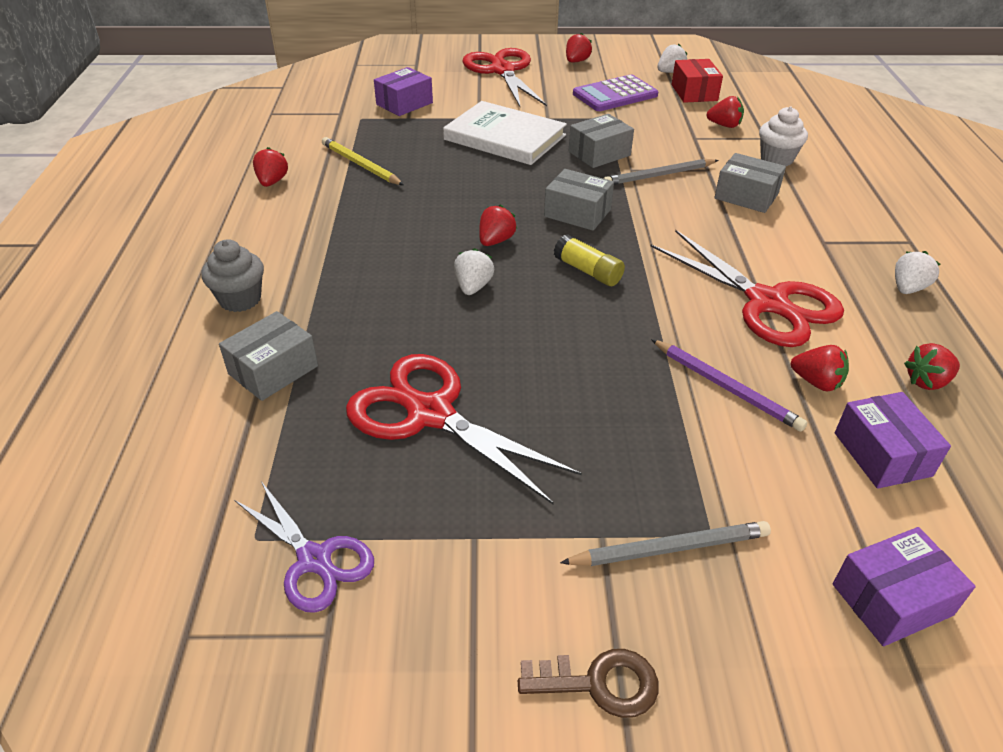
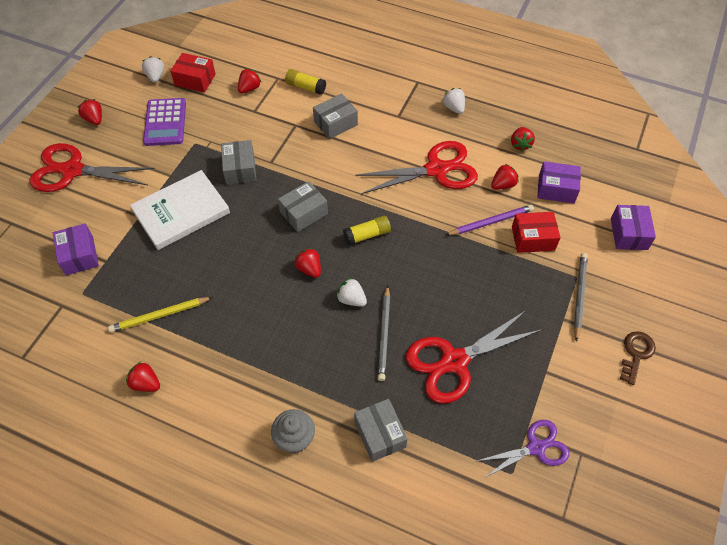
camera: 65 degrees left, 15 degrees up
(659, 175) = (287, 152): grey pencil -> grey pencil (384, 334)
(741, 449) = (533, 238): none -> red box
(776, 159) = (305, 87): white cupcake -> yellow glue stick

